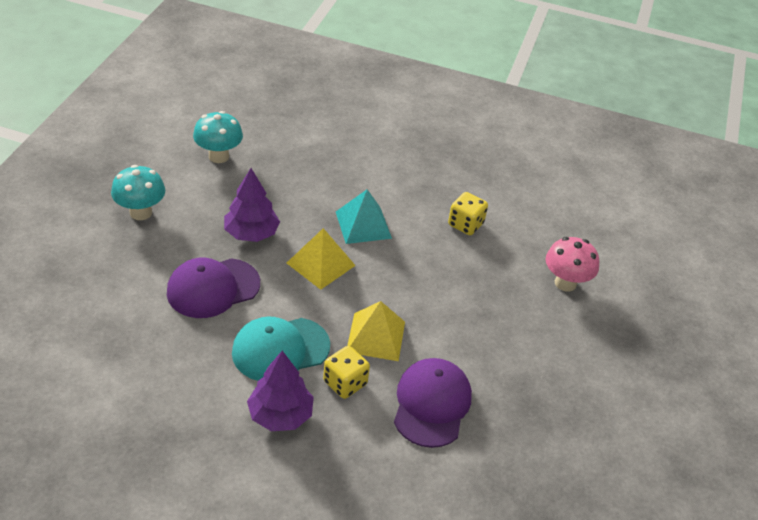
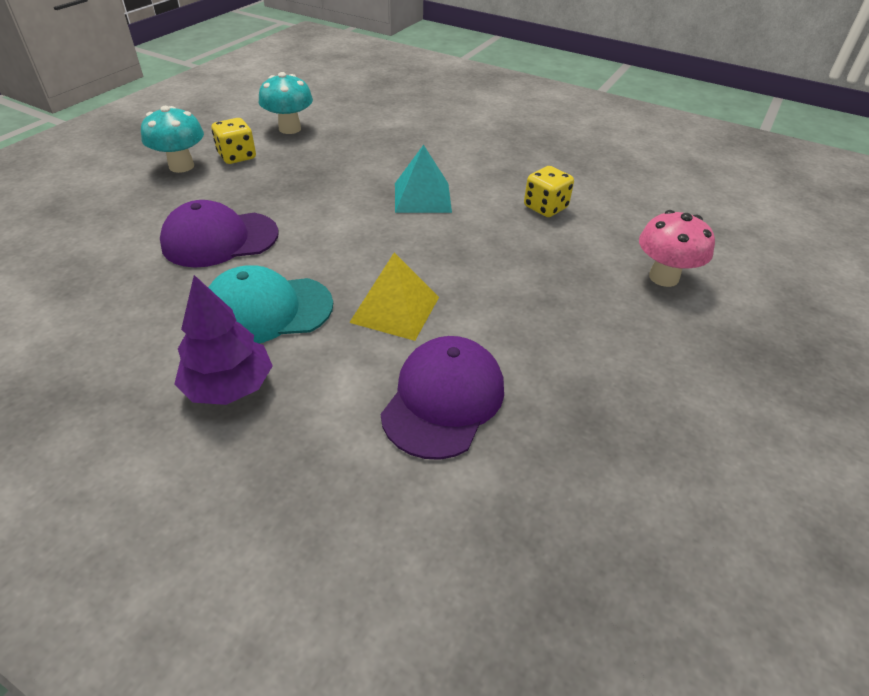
camera: 15 degrees right, 0 degrees up
(251, 233) = (290, 194): purple tree -> none
(321, 264) = (357, 228): yellow pyramid -> none
(345, 383) = (333, 358): yellow dice -> yellow dice (237, 156)

